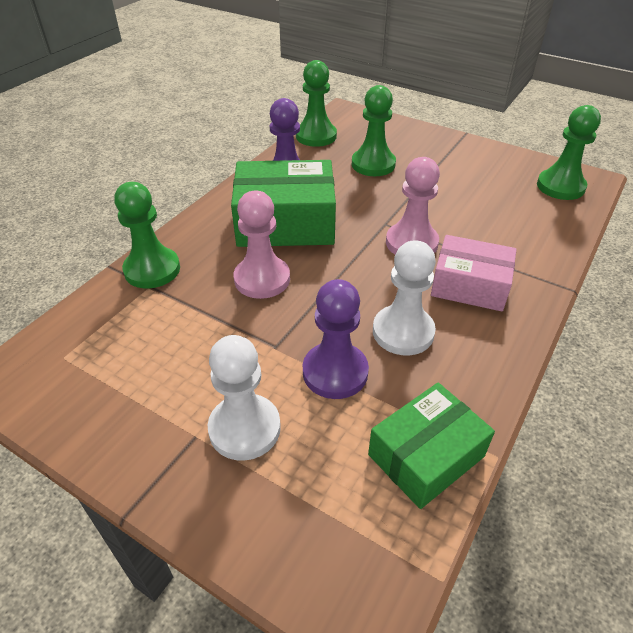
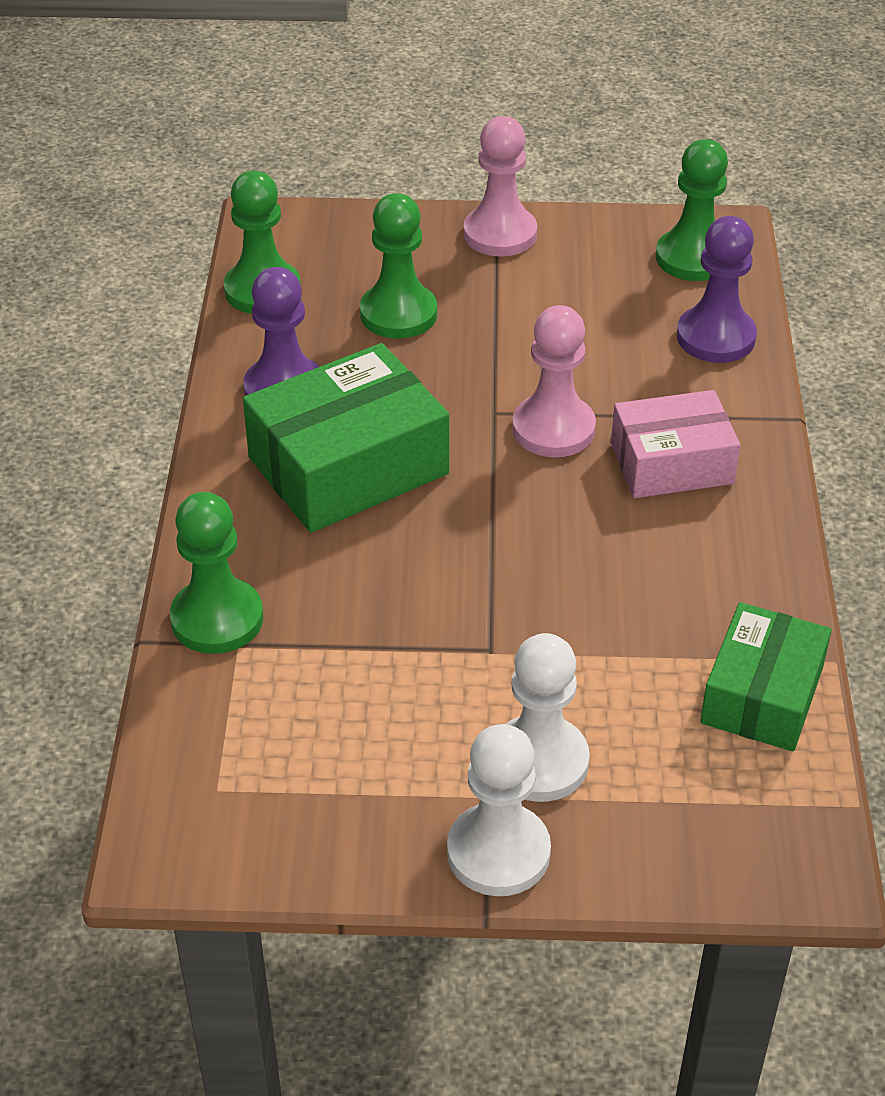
camera: 30 degrees left, 0 degrees up
(262, 279) = (391, 567): pink pawn -> pink pawn (500, 234)
(335, 372) = (591, 648): purple pawn -> purple pawn (715, 337)
(403, 332) = (634, 562): white pawn -> white pawn (498, 852)

